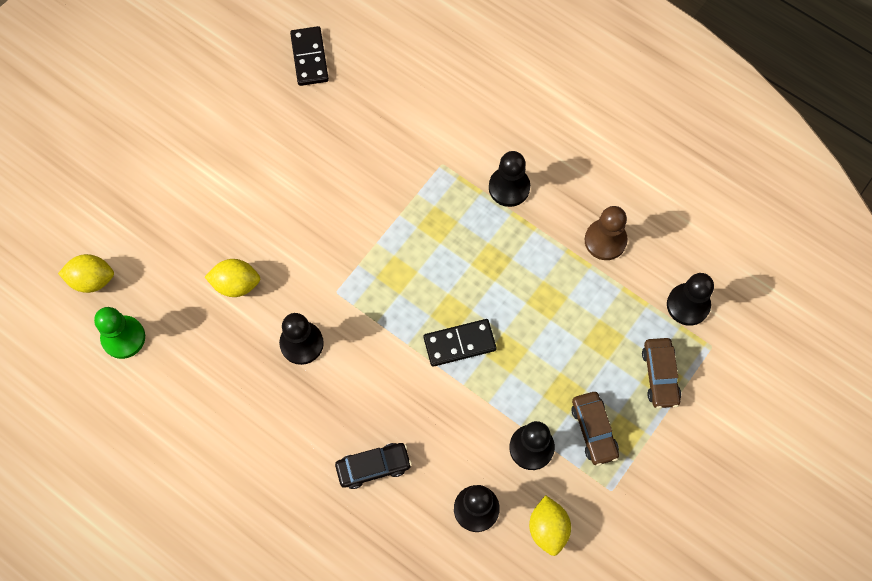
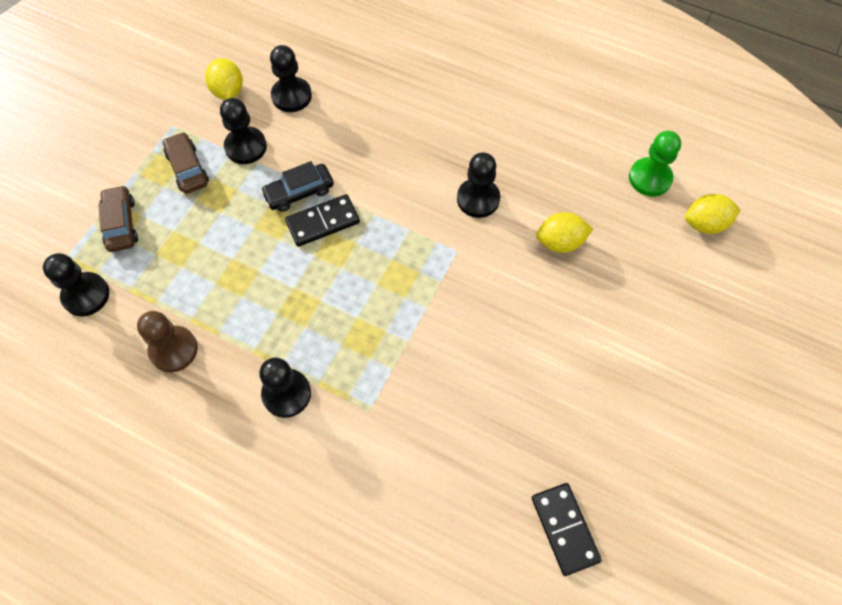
camera: 170 degrees right, 5 degrees down
(373, 467) = (387, 112): black car -> black car (299, 192)

